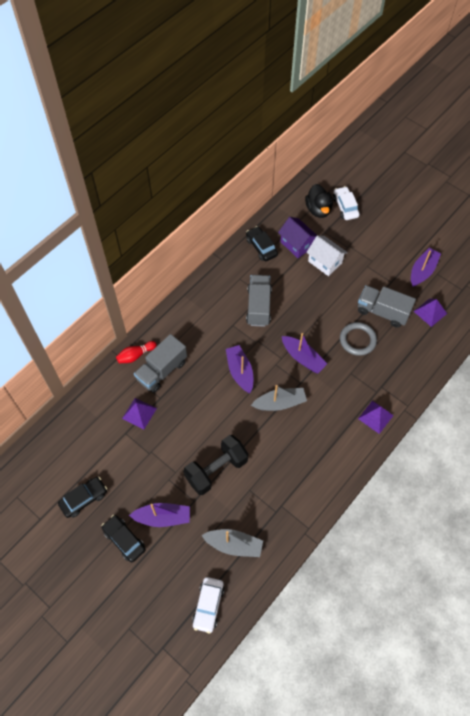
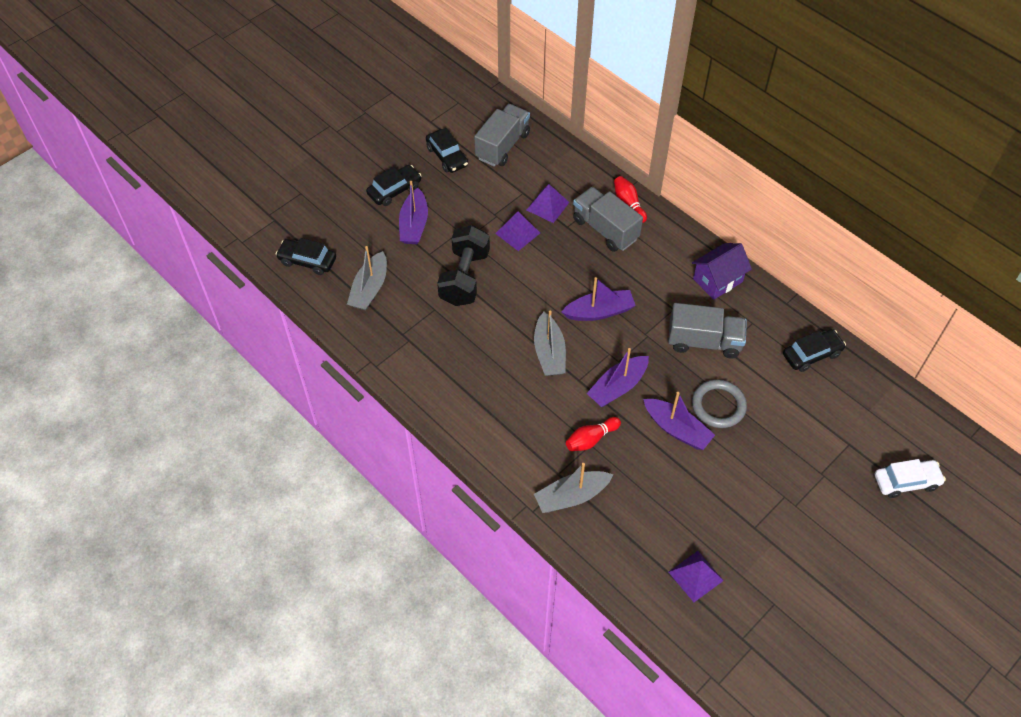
camera: 95 degrees right, 5 degrees down
(208, 605) = (307, 261): white car -> black car
(216, 470) = (464, 278): black dumbbell -> black dumbbell turned 45 degrees clockwise
(297, 244) = (820, 402): purple house -> purple house (717, 280)
(318, 210) = (895, 440): black duck -> none
(325, 262) = (788, 436): white house -> none
(347, 373) = (591, 439): none -> red bowling pin
(357, 340) = (645, 461): grey ring -> grey ring (718, 406)
(375, 417) = (518, 465): purple pyramid -> purple pyramid (517, 233)
(382, 312) = (696, 504): grey truck -> grey truck (502, 146)
(392, 382) = (571, 496): none -> grey boat
(422, 271) = (778, 580): purple boat -> purple boat (677, 429)

